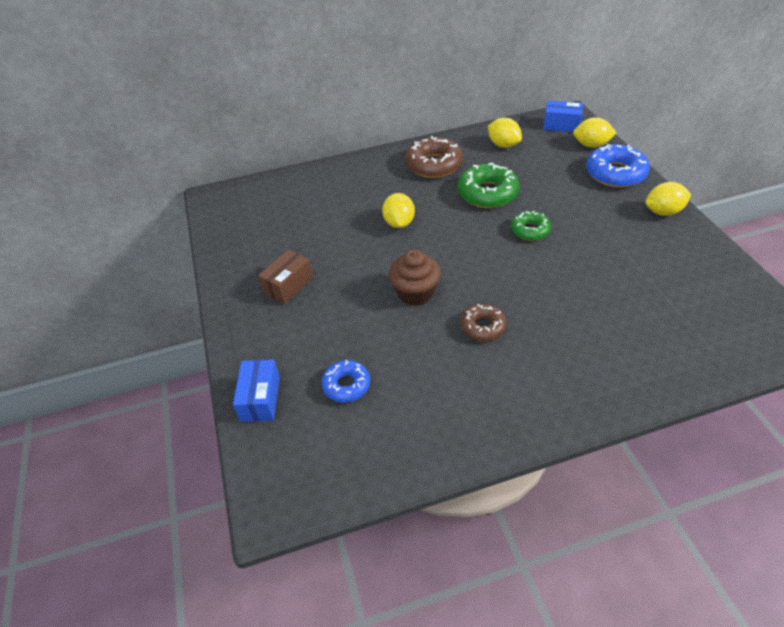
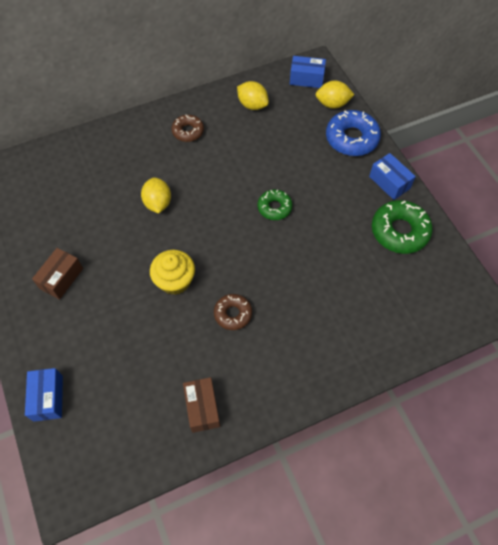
camera: 10 degrees left, 15 degrees up
(346, 385) = (120, 380): blue donut -> none
(415, 292) = (175, 280): brown cupcake -> yellow cupcake
(434, 165) = (188, 131): brown donut -> brown donut, size x0.60
(444, 421) = (202, 408): none -> brown box
(487, 193) = (237, 165): green donut -> green donut (399, 231)
(663, 212) = (389, 182): yellow lemon -> blue box

